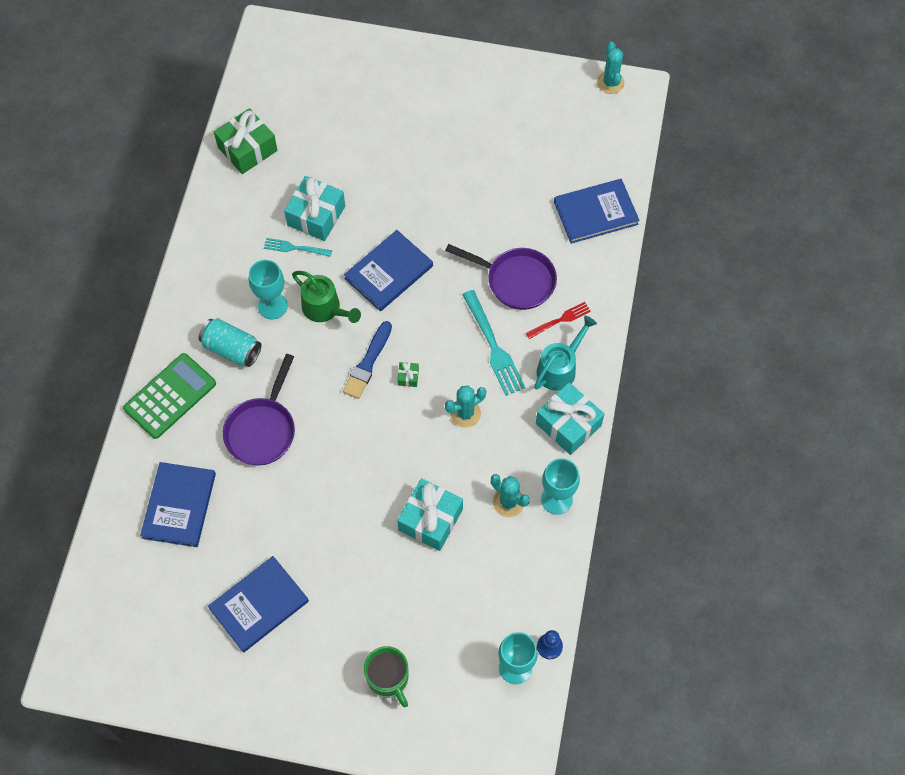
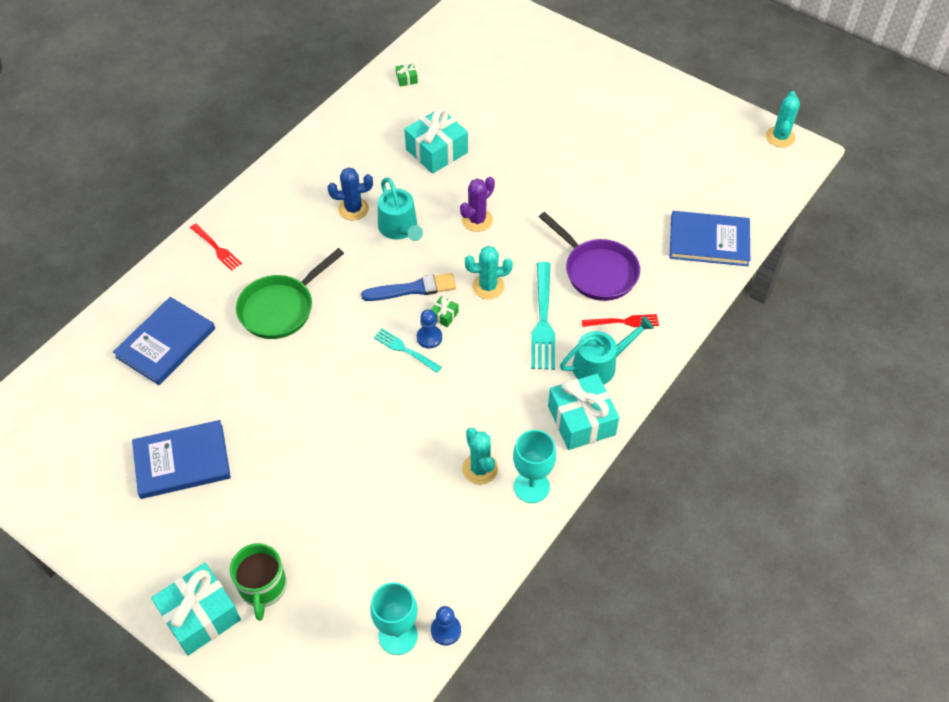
camera: 25 degrees right, 10 degrees down
(170, 396) = (216, 248): green calculator -> red fork
(232, 349) = (295, 230): turquoise can -> none
(247, 149) = (407, 79): green gift -> green gift, size x0.42
(262, 430) = (281, 308): purple pan -> green pan
(272, 306) = (353, 209): turquoise goblet -> blue cactus
(295, 248) = (402, 170): turquoise fork -> turquoise fork (405, 350)
(325, 308) = (400, 228): green watering can -> turquoise watering can
(368, 363) = (413, 289): blue brush -> blue brush turned 150 degrees counterclockwise
(389, 272) = (477, 220): blue book -> purple cactus
(406, 403) = (429, 337): none -> blue pawn
(430, 520) = (392, 453): turquoise gift -> turquoise gift (200, 616)
(465, 413) = (481, 369): turquoise cactus -> turquoise cactus (488, 286)

